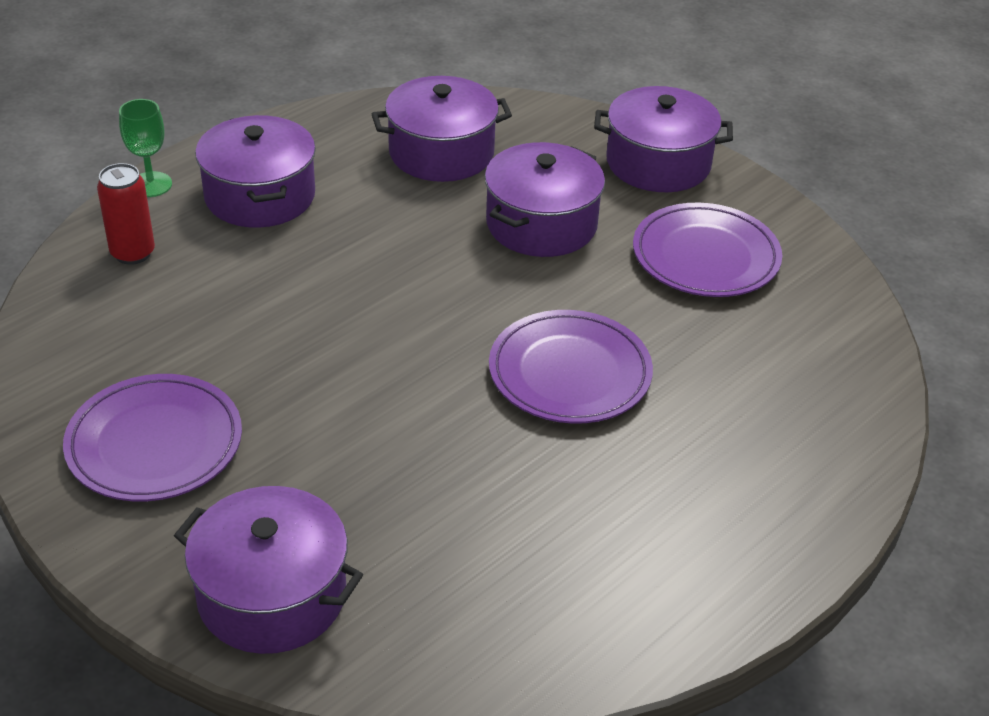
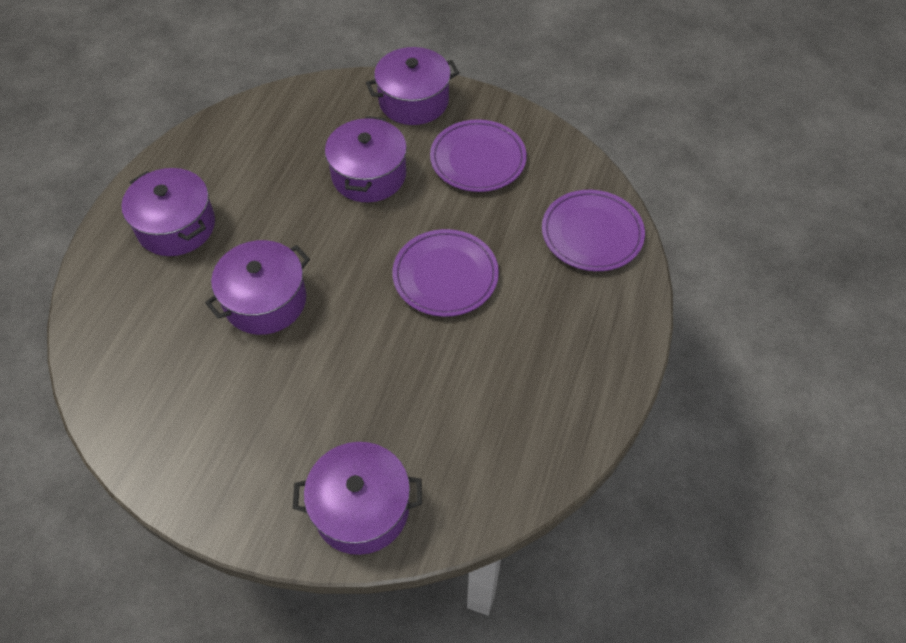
camera: 25 degrees left, 15 degrees up
(133, 253) = (118, 306): red can -> none
(151, 184) = (95, 247): green goblet -> none
(155, 444) = (224, 440): purple plate -> purple plate (592, 234)
(441, 153) = (275, 145): purple pot -> purple pot (265, 301)

